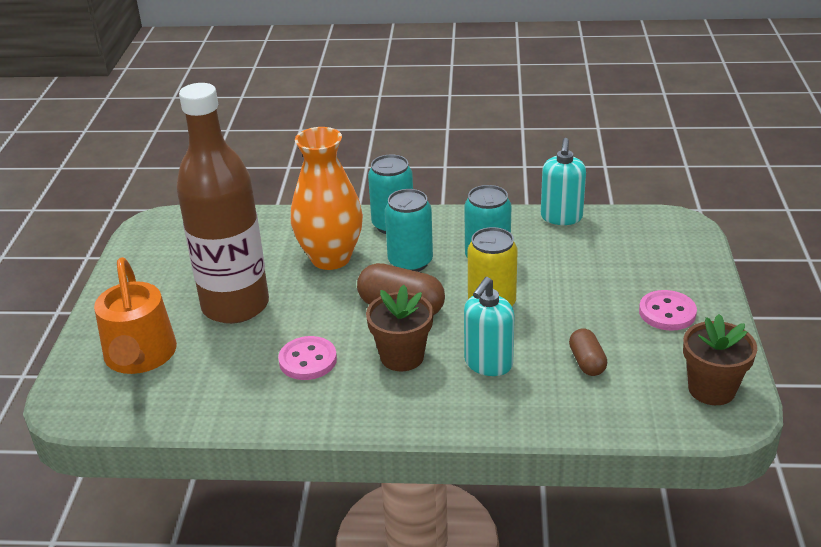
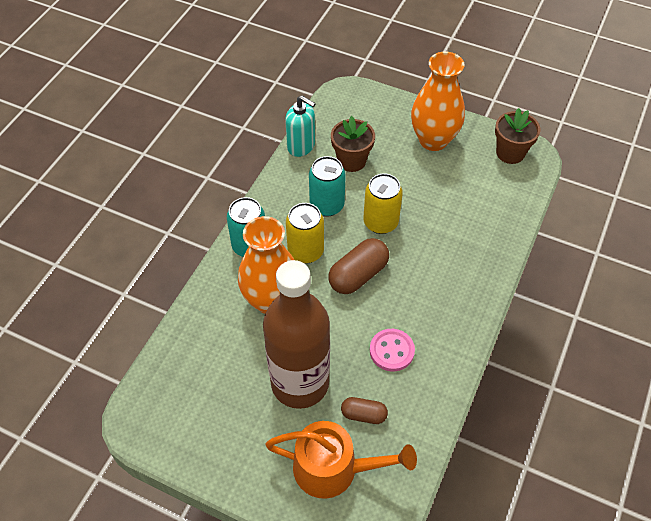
camera: 70 degrees left, 20 degrees up
(402, 357) = (413, 292): brown flower pot -> brown flower pot (351, 161)
(410, 262) = (305, 251): turquoise can -> yellow can
(488, 364) = (442, 248): turquoise soap dispenser -> none
(586, 362) = (462, 198): brown capsule -> brown capsule (363, 415)
(667, 312) = (433, 140): pink button -> orange vase

